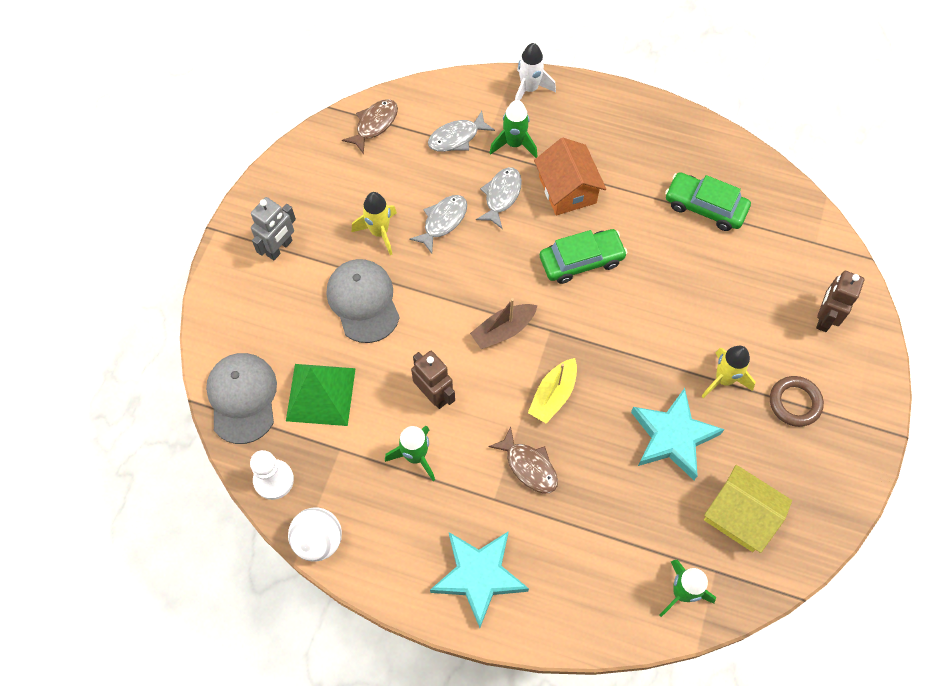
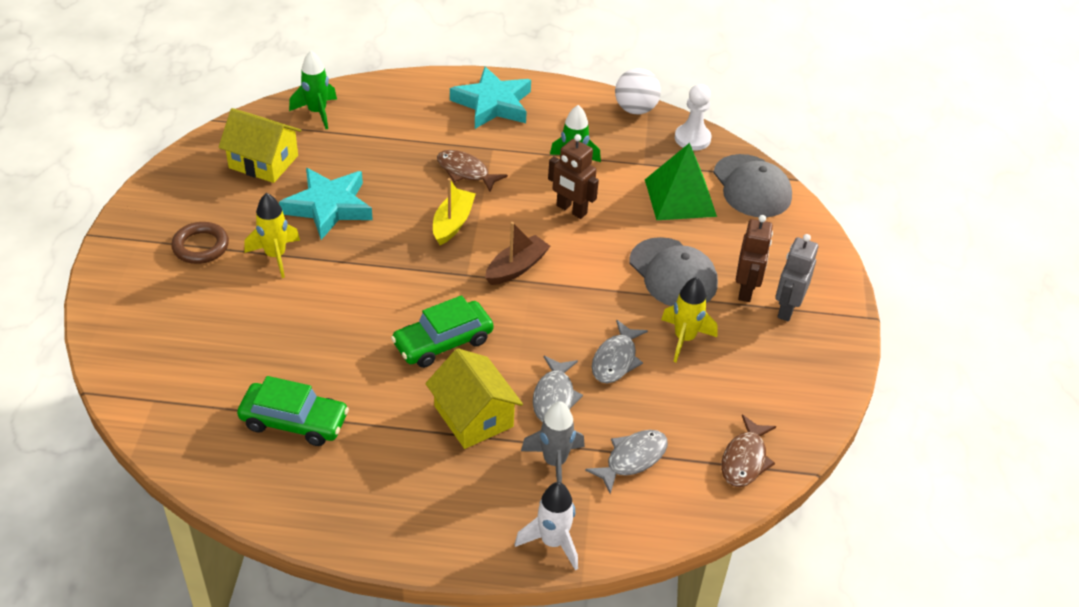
camera: 165 degrees right, 20 degrees down
(514, 144) = (554, 462): green rocket -> grey rocket
(567, 190) = (473, 416): orange house -> yellow house
(824, 318) = (156, 323): brown robot -> brown robot (746, 290)

